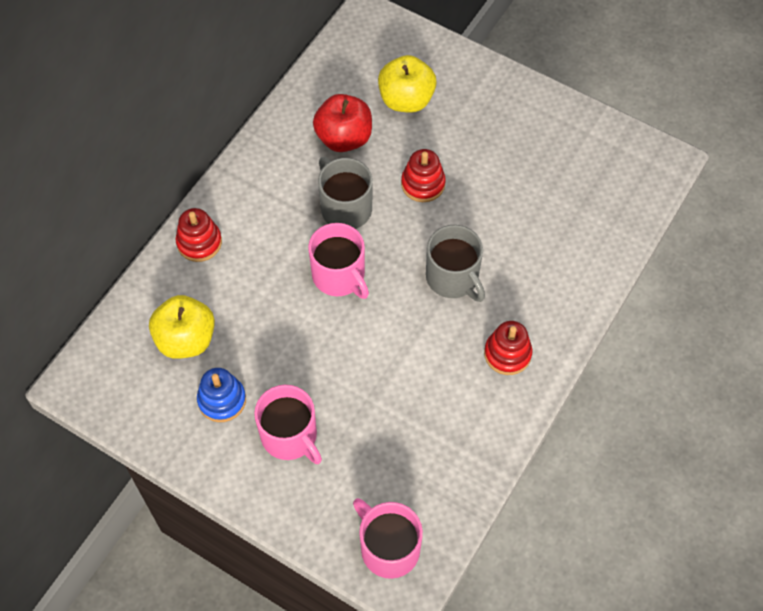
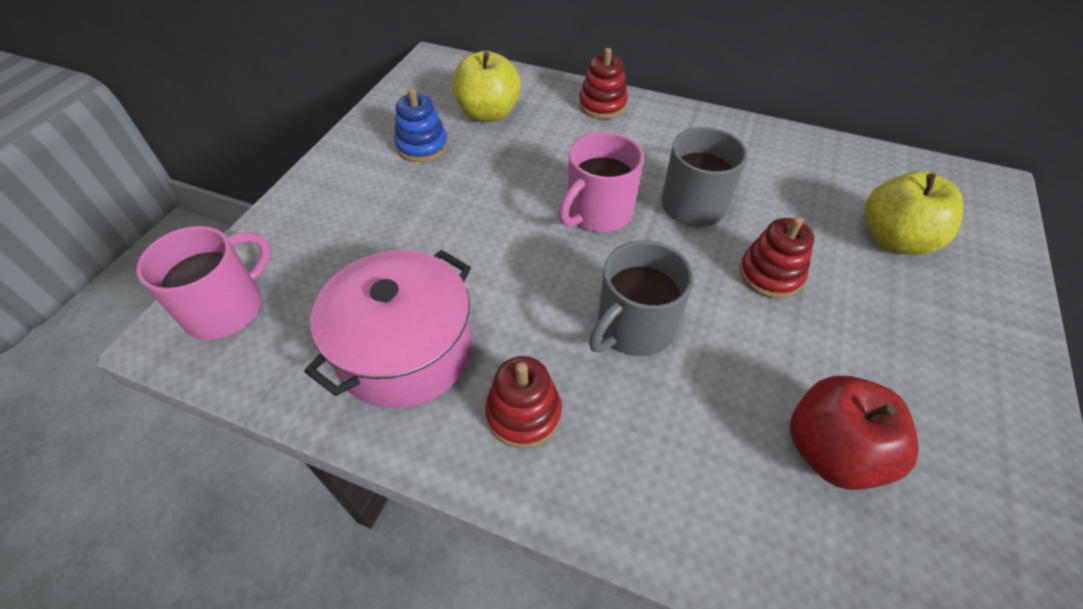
camera: 80 degrees right, 10 degrees down
(290, 436) = (381, 201): pink mug -> none
(344, 138) = (794, 190): red apple -> red apple (831, 451)
(448, 421) = (405, 350): none -> pink pot

